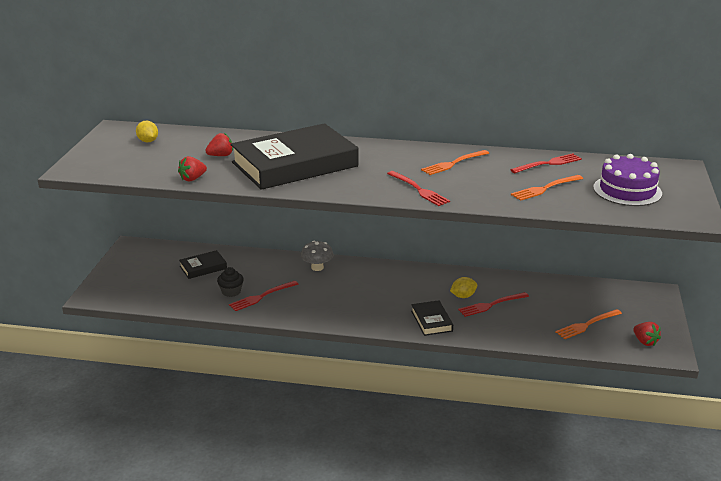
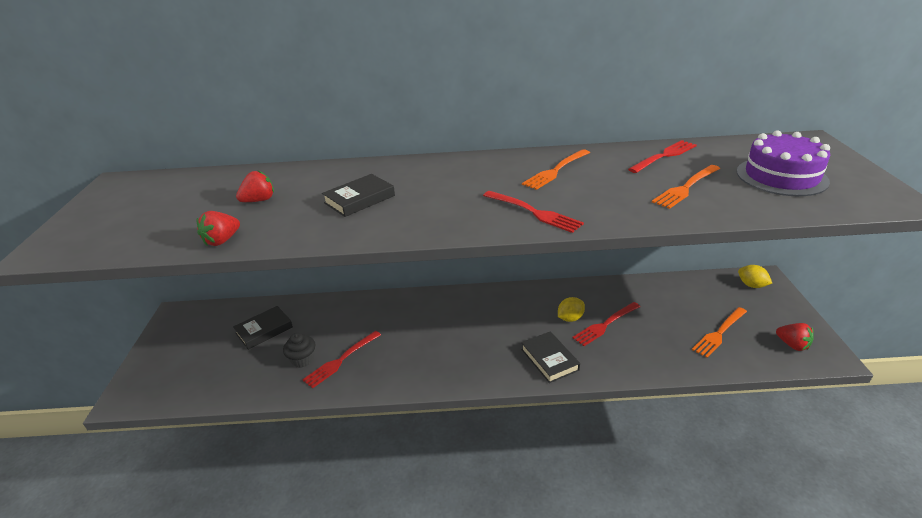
camera: 10 degrees left, 5 degrees up
(148, 141) = (159, 193): yellow lemon -> yellow lemon (751, 285)
(295, 164) = (359, 199): black book -> black book, size x0.43
(317, 267) = (397, 308): grey mushroom -> none

